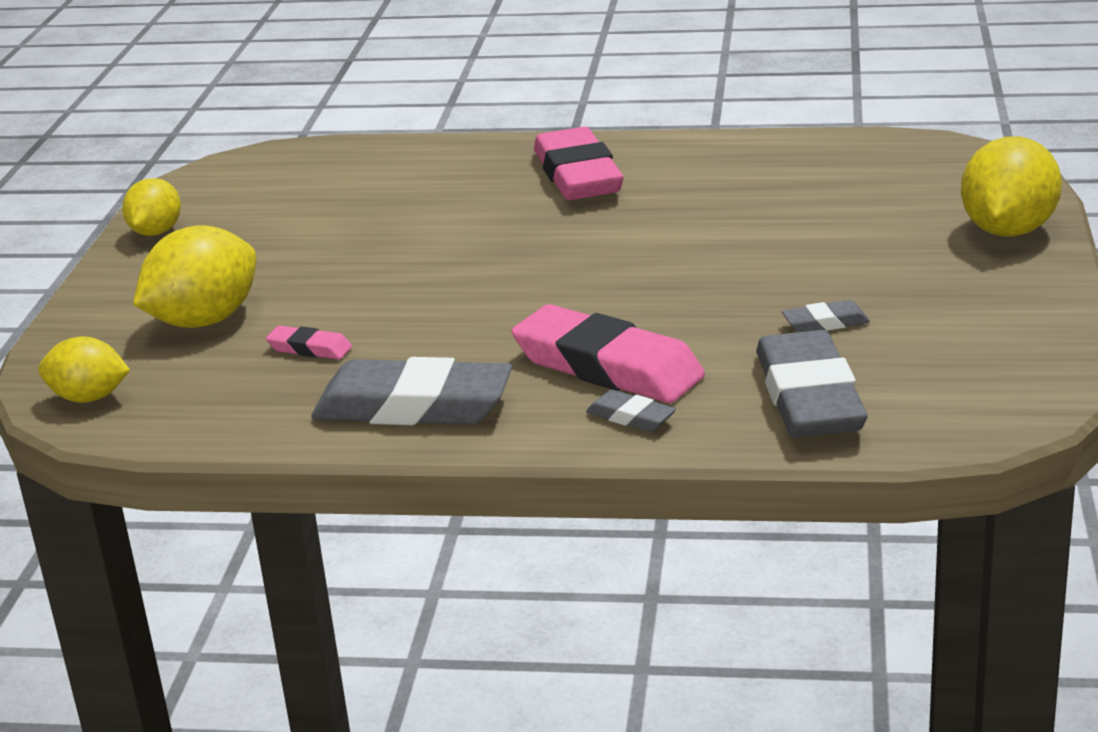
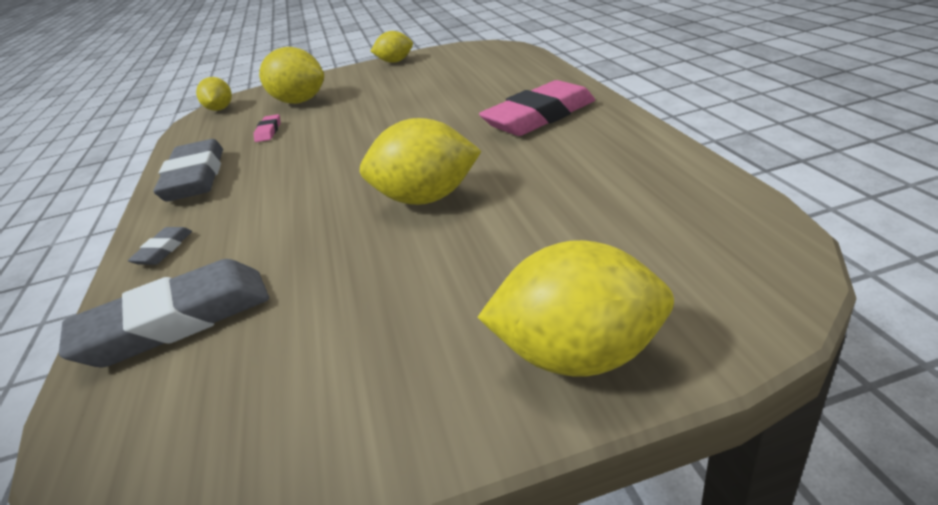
camera: 70 degrees right, 5 degrees up
(607, 367) = (239, 219): pink eraser -> none
(702, 256) = (426, 198): none -> yellow lemon
(825, 323) = (315, 291): grey eraser -> none

